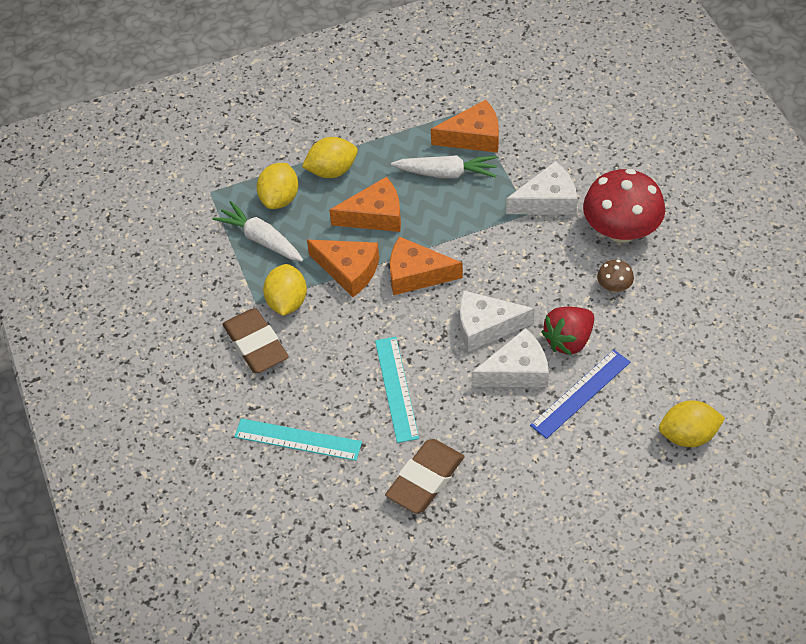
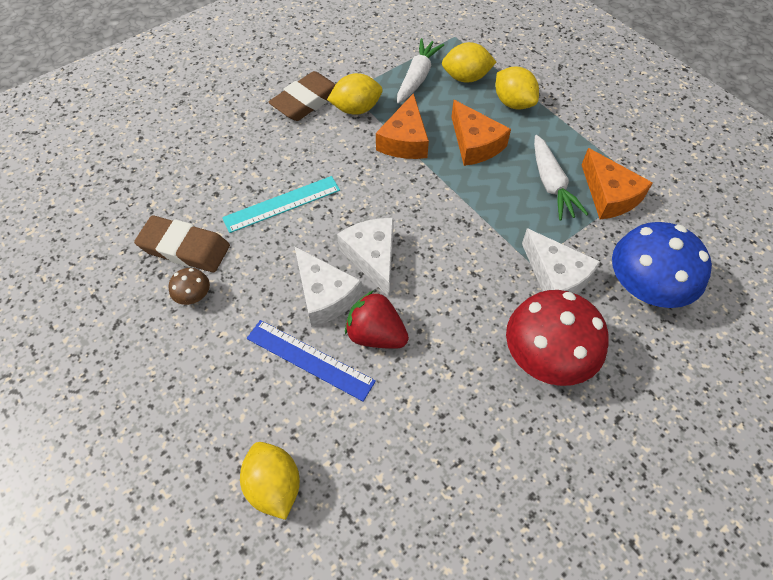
camera: 70 degrees right, 5 degrees up
(298, 439) = (215, 150): turquoise ruler -> none
(416, 274) = (417, 189): orange cheese -> none
(576, 147) = (644, 288): none -> blue mushroom
(614, 286) = (463, 365): brown mushroom -> brown mushroom (194, 296)

